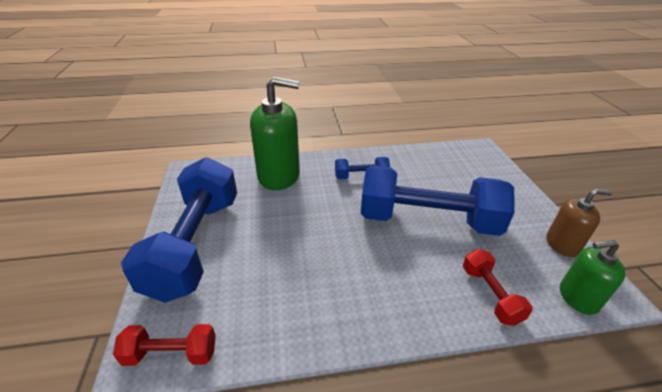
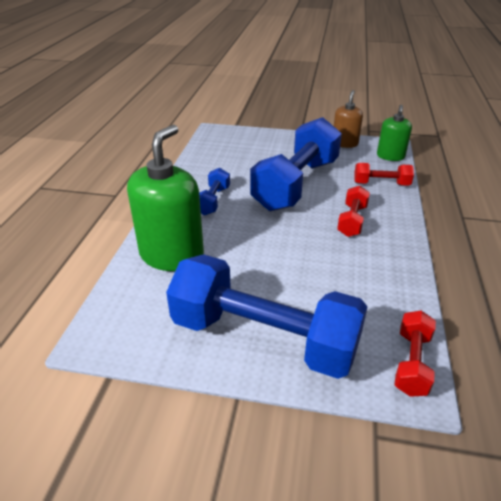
camera: 70 degrees left, 0 degrees up
(387, 276) = (352, 221): none -> red dumbbell

